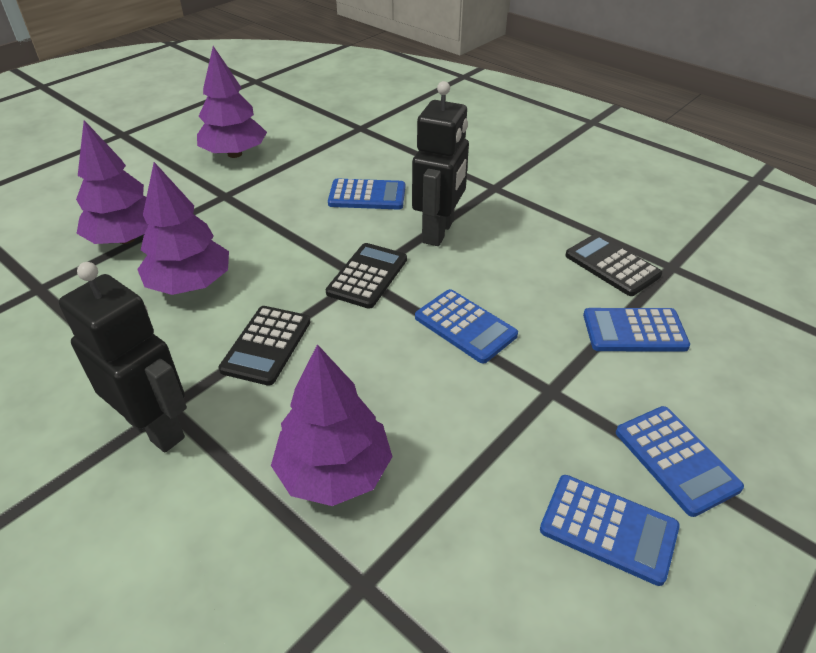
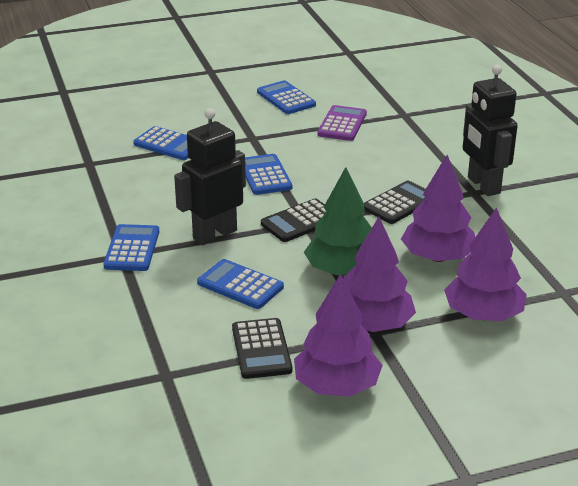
camera: 150 degrees left, 10 degrees down
(284, 237) = (342, 271): none -> green tree
(334, 471) = (393, 144): purple tree -> purple tree (373, 324)
(452, 491) = (342, 124): none -> purple calculator
(612, 265) = (125, 175): black calculator -> black calculator (261, 349)
(676, 460) = (227, 104): blue calculator -> blue calculator (132, 249)

